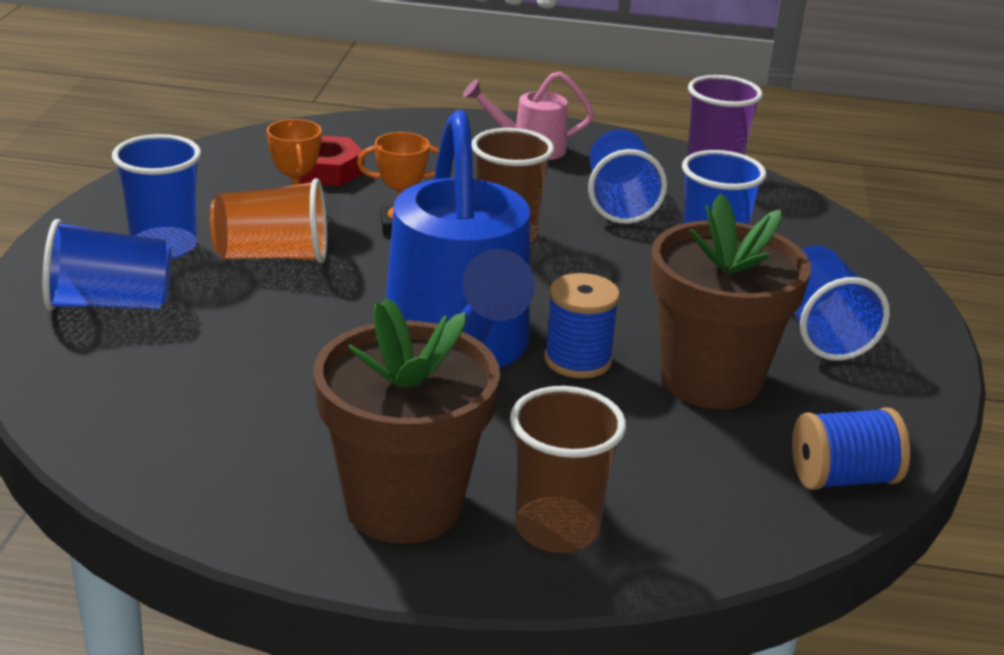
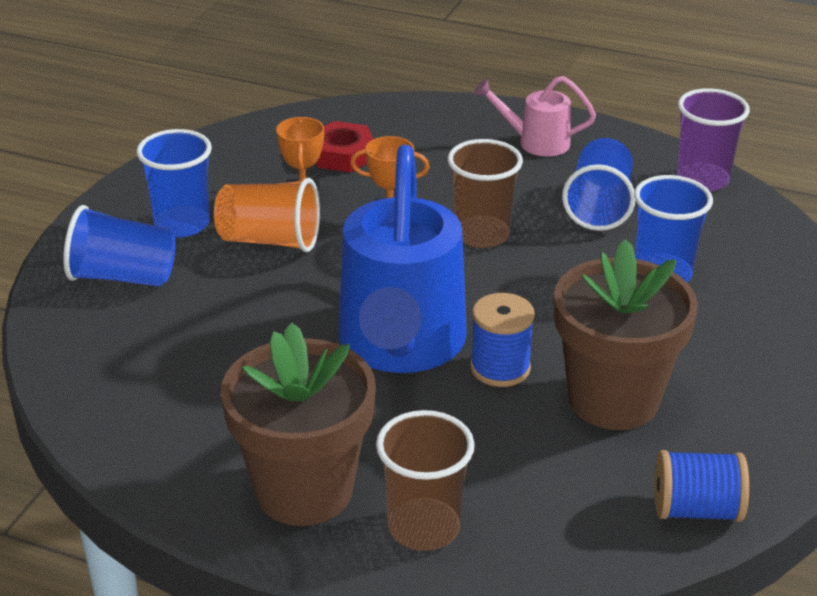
camera: 15 degrees right, 5 degrees up
(820, 331) = (738, 359): blue cup -> none

